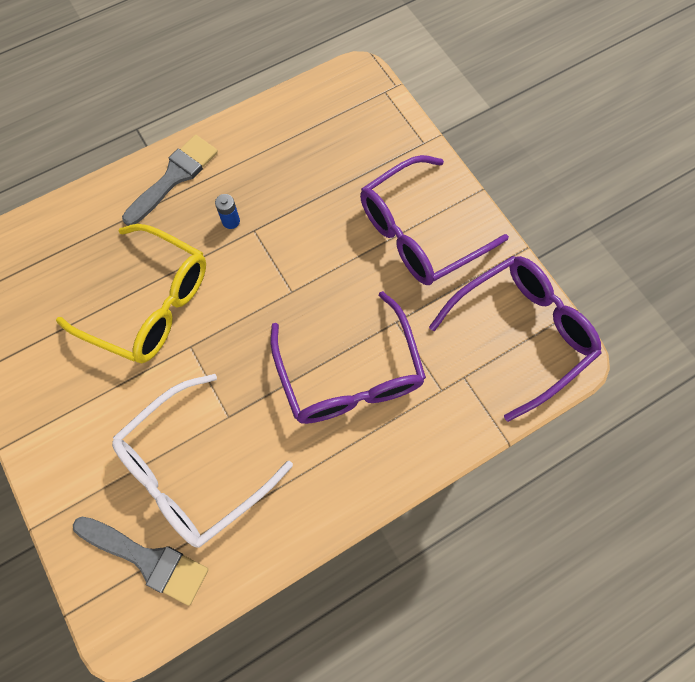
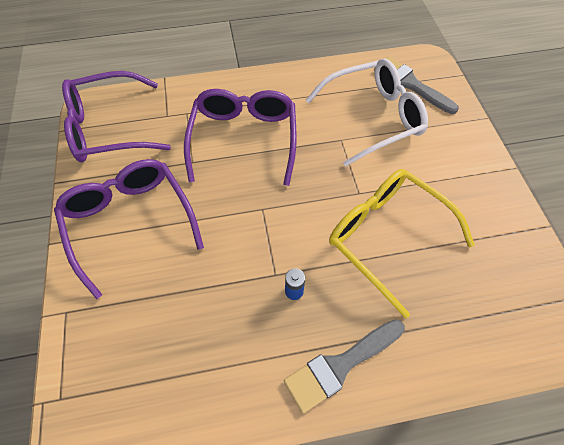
camera: 160 degrees left, 10 degrees down
(419, 232) = (130, 222): purple glasses -> purple glasses turned 105 degrees counterclockwise

